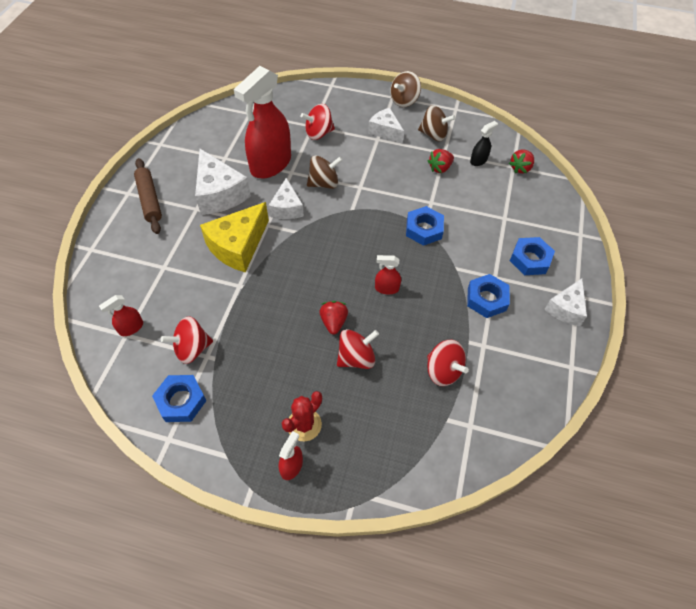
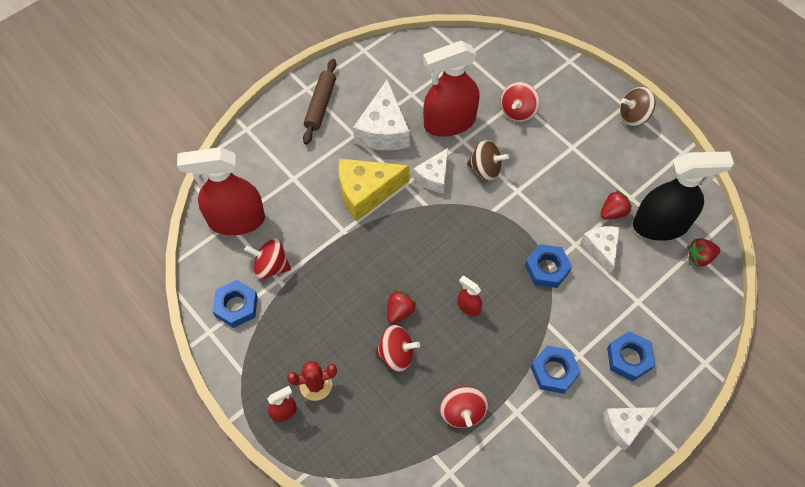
camera: 35 degrees right, 5 degrees up
(131, 328) = (236, 220): red spray bottle -> red spray bottle, size x2.36
(318, 133) = (518, 111): red spinning top -> red spinning top turned 75 degrees counterclockwise
(385, 131) = (587, 142): white cheese -> white cheese (601, 249)
(433, 135) = (635, 171): brown spinning top -> none
(440, 168) = (613, 212): red strawberry -> red strawberry turned 150 degrees clockwise
(478, 160) = (660, 225): black spray bottle -> black spray bottle, size x2.36

